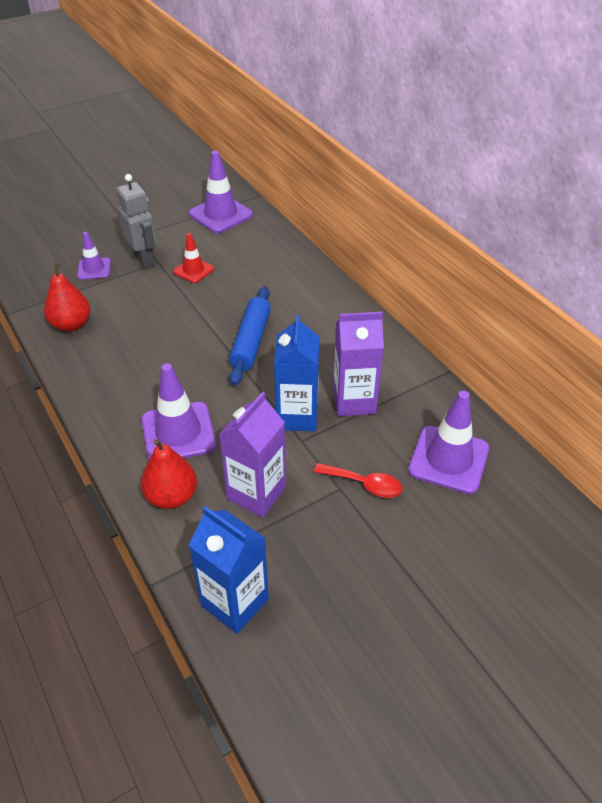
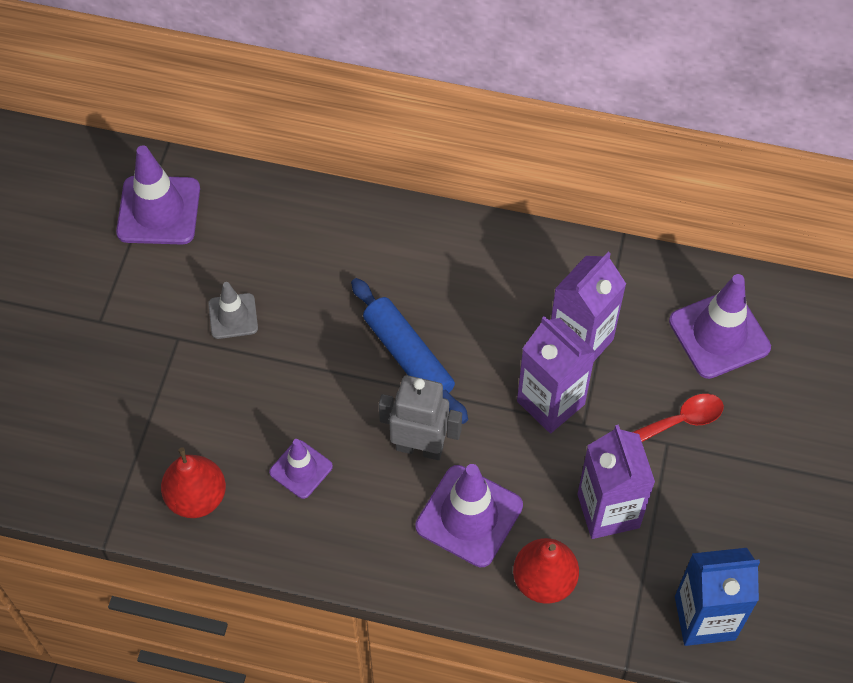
camera: 45 degrees left, 15 degrees up
(94, 269) = (117, 408): purple traffic cone -> purple traffic cone (301, 469)
(144, 260) = (157, 348): grey robot -> grey robot (419, 447)
(193, 270) = (233, 316): red traffic cone -> grey traffic cone
(297, 416) = (550, 403): blue carton -> purple carton

